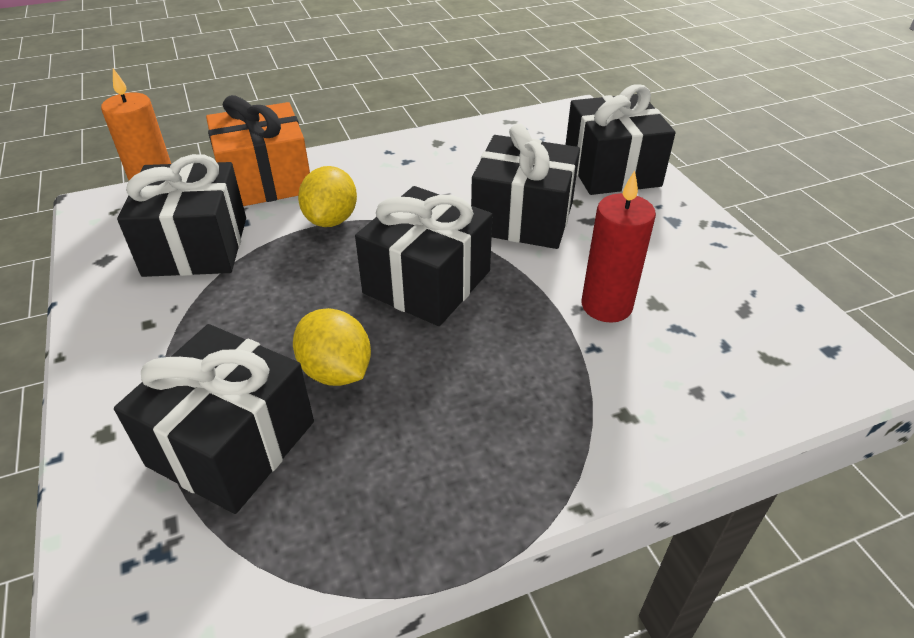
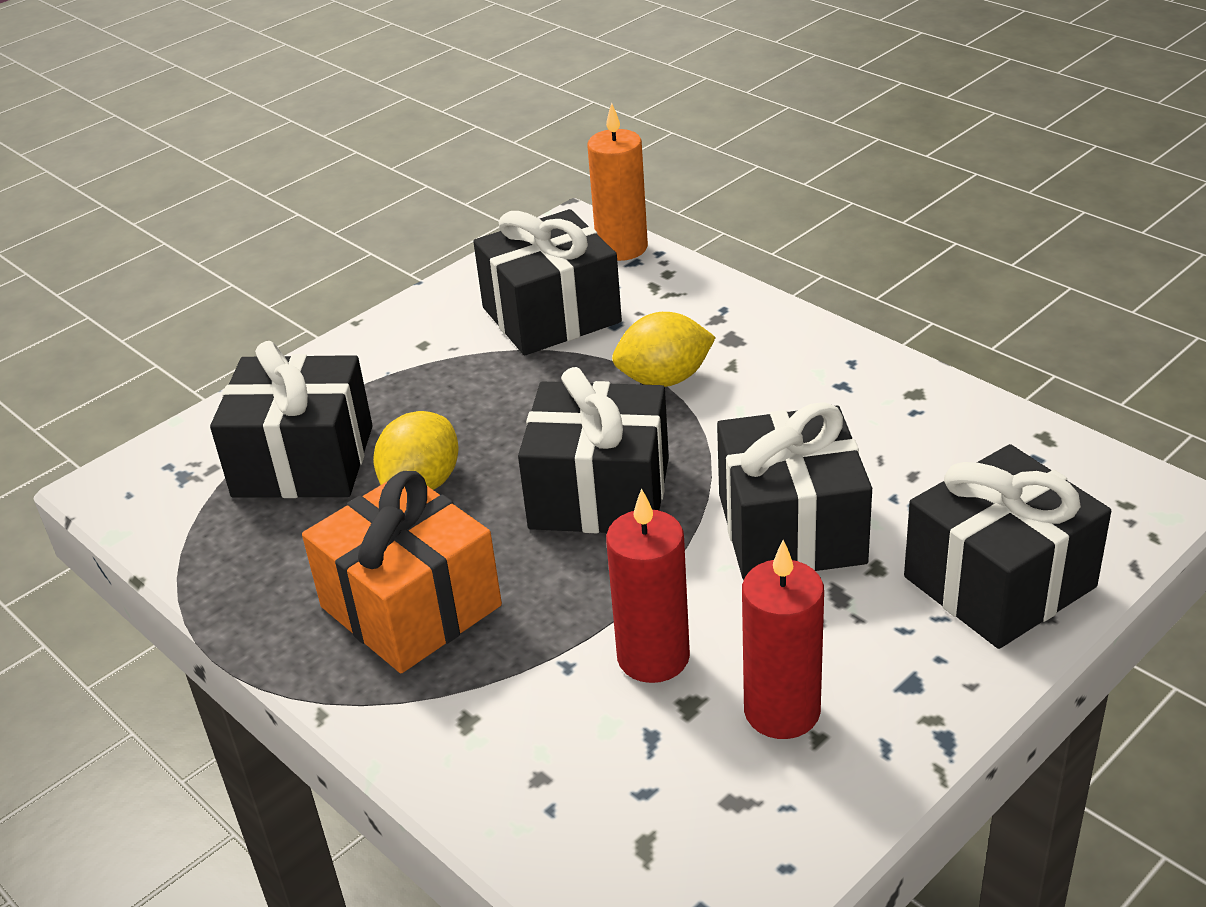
camera: 70 degrees right, 5 degrees down
(266, 181) = (702, 302): orange gift -> orange gift (410, 606)
(677, 269) = (782, 711): none -> red candle

